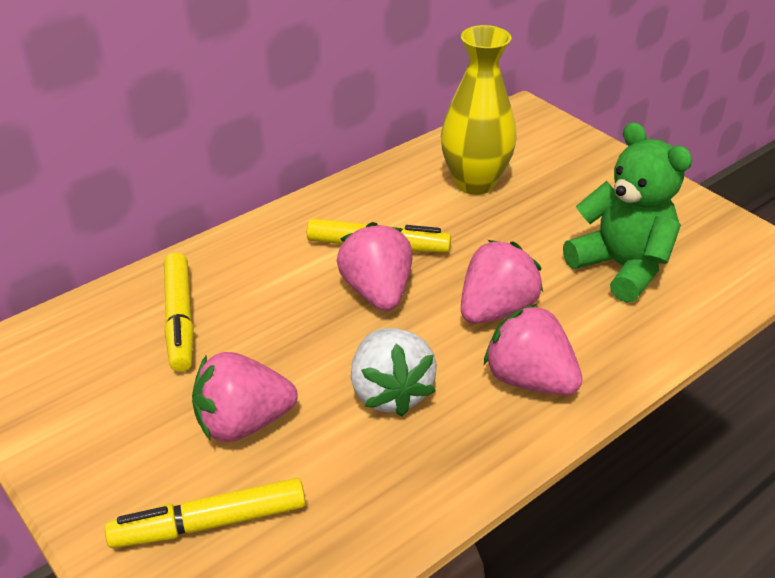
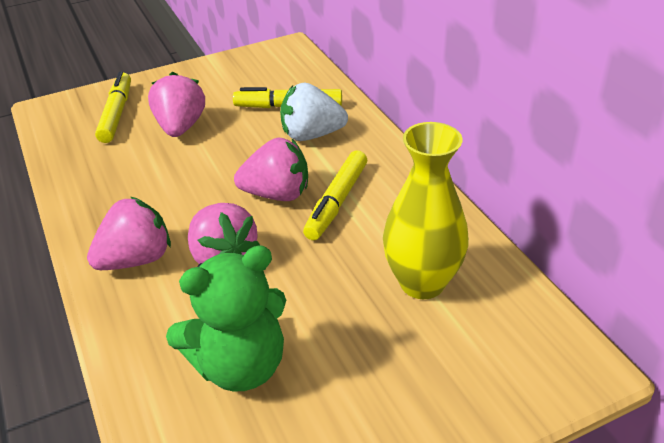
camera: 105 degrees right, 0 degrees up
(390, 392) = (168, 187): white strawberry -> white strawberry (311, 135)

